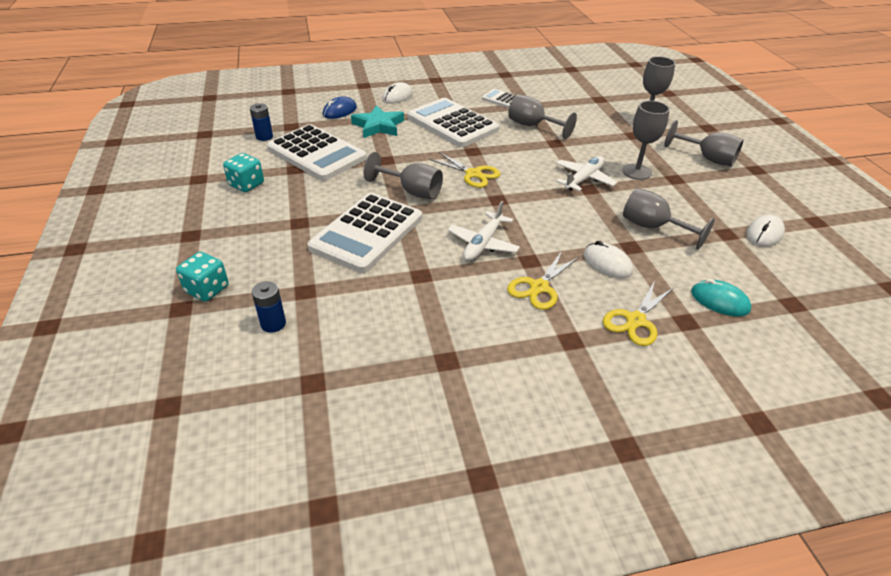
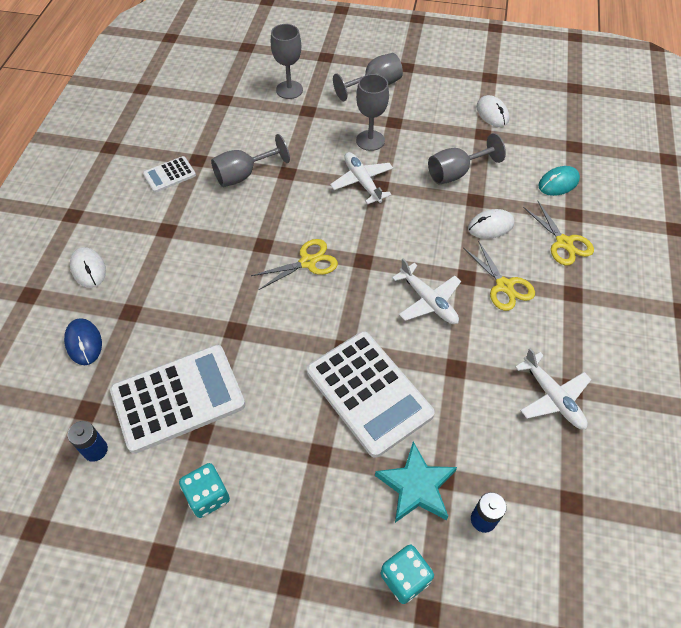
camera: 65 degrees left, 15 degrees up
(378, 126) = (151, 313): turquoise star -> turquoise star (416, 486)
(411, 191) = (312, 327): grey goblet -> none
(427, 346) = (552, 397): none -> white plane
(452, 124) = (193, 240): white calculator -> none

